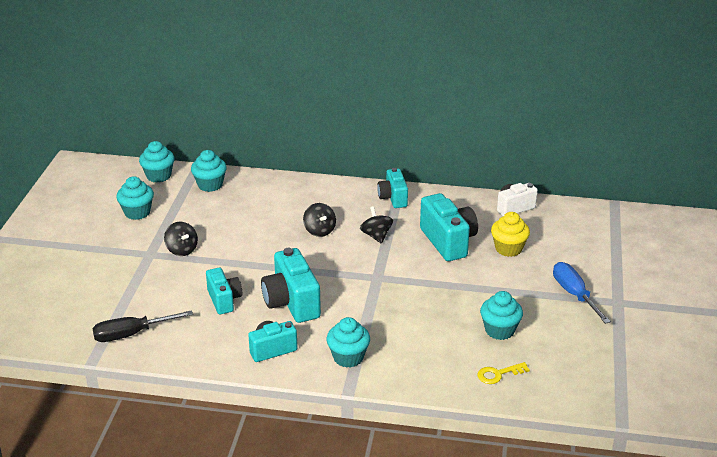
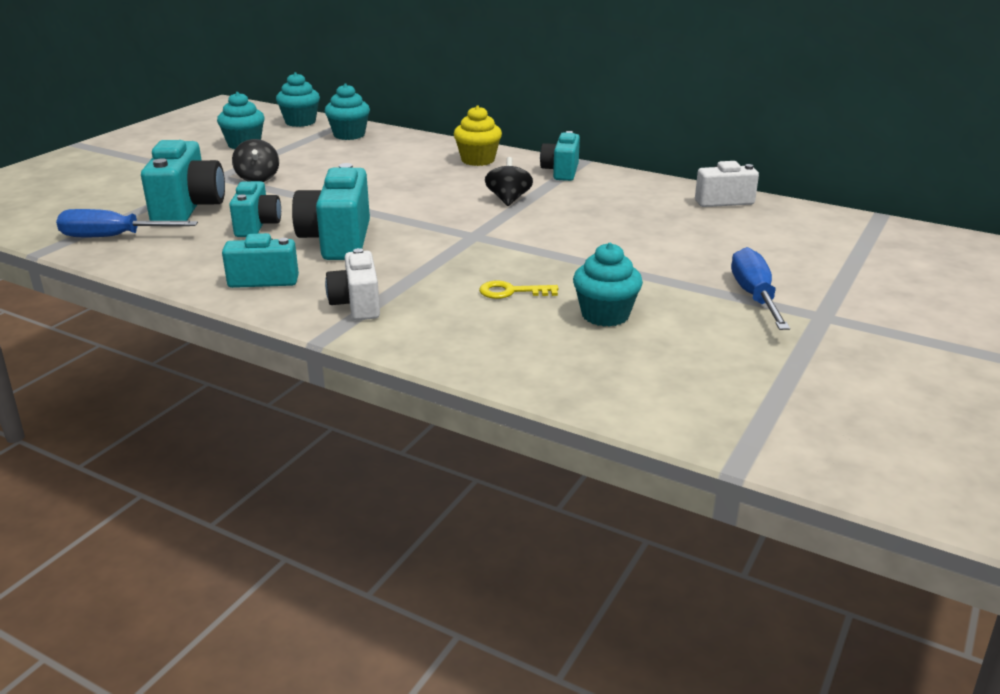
camera: 20 degrees right, 5 degrees down
(132, 334) = (114, 237): black screwdriver -> blue screwdriver
(319, 231) = (439, 185): black spinning top -> none
(348, 357) = (357, 305): turquoise cupcake -> white camera
(448, 241) = (602, 218): turquoise camera -> turquoise camera (188, 208)
(498, 374) = (563, 363): yellow key -> yellow key (512, 292)
(508, 249) = (685, 236): yellow cupcake -> yellow cupcake (478, 160)

